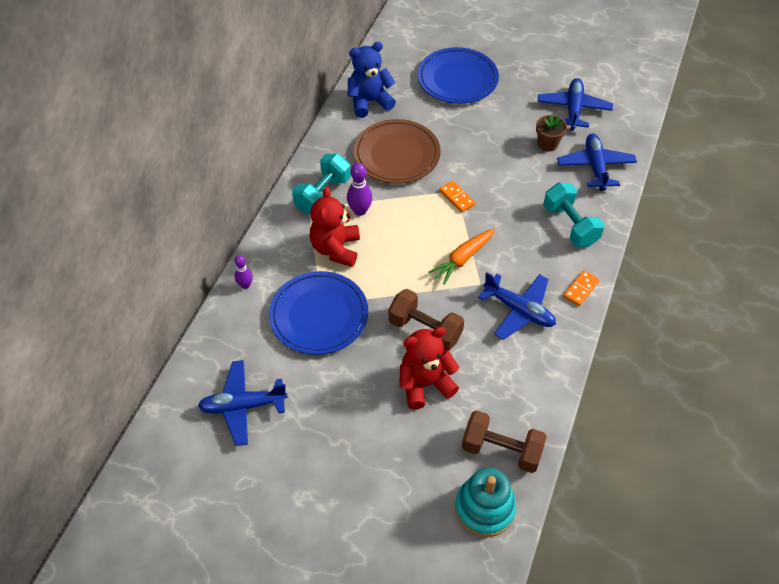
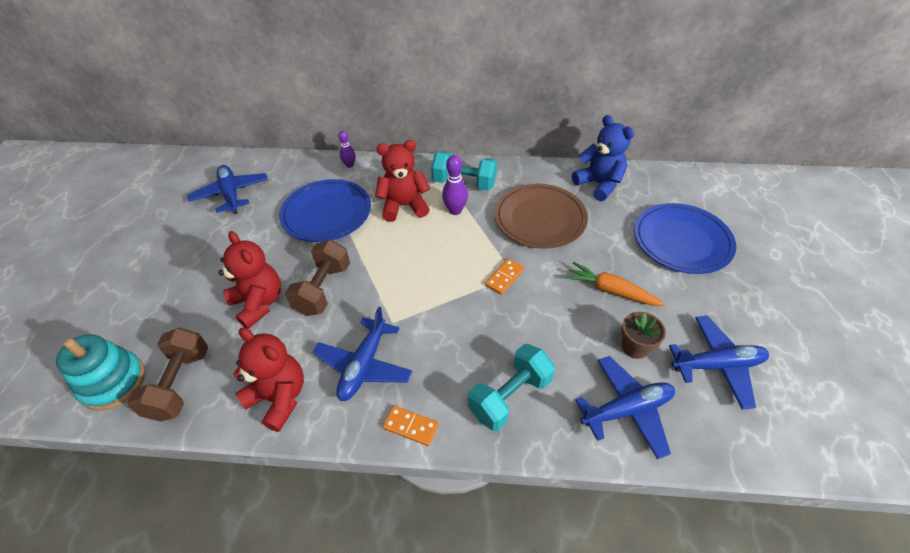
camera: 75 degrees right, 5 degrees down
(462, 259) = (421, 300): orange carrot -> orange carrot (611, 290)
(535, 373) = (279, 398): none -> red teddy bear

